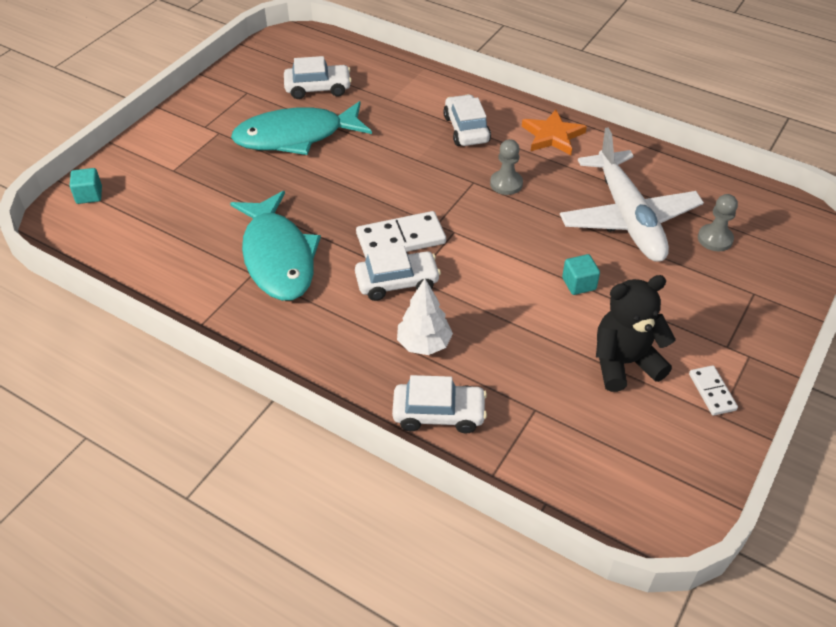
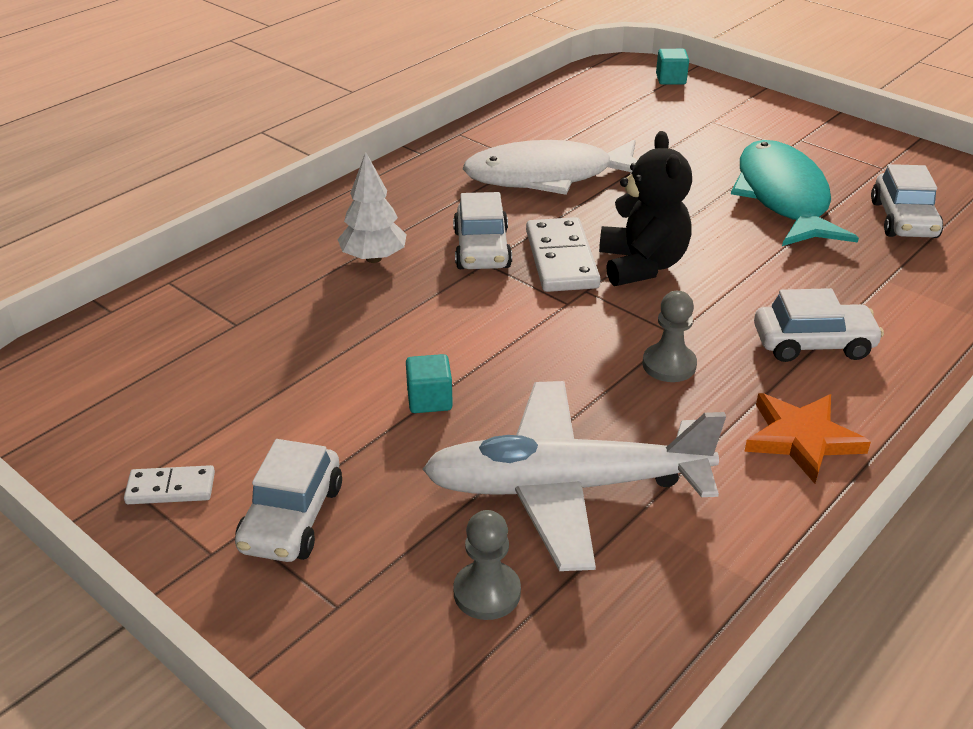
camera: 100 degrees right, 10 degrees down
(278, 257) = (548, 176): turquoise fish -> white fish
(439, 414) = (268, 257): white car -> white car (292, 518)
(624, 363) = (266, 413): black teddy bear -> black teddy bear (642, 265)

